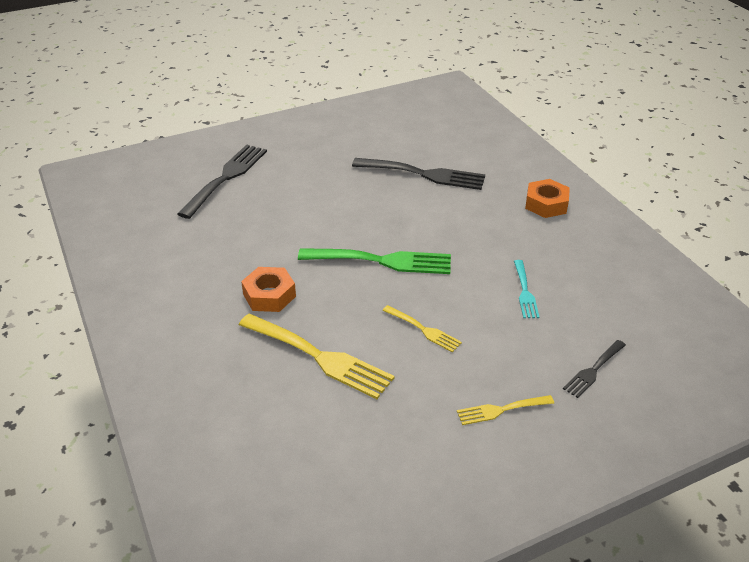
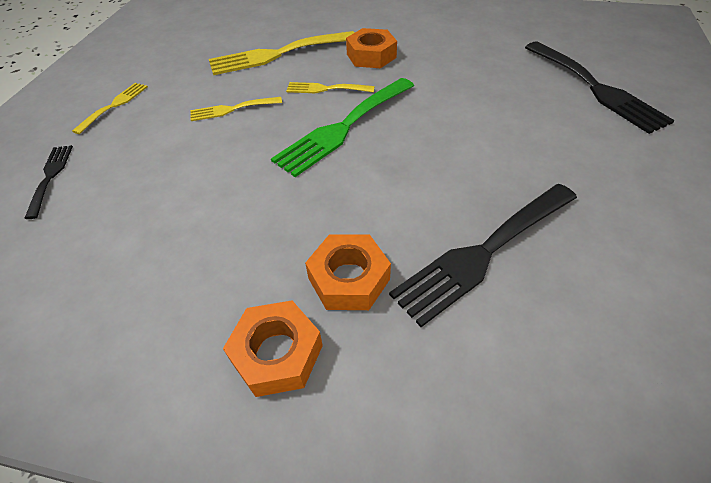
camera: 130 degrees right, 10 degrees up
(345, 294) = (326, 89): none -> yellow fork
(488, 203) = (349, 278): none -> orange nut
(525, 292) = (178, 198): turquoise fork -> none

